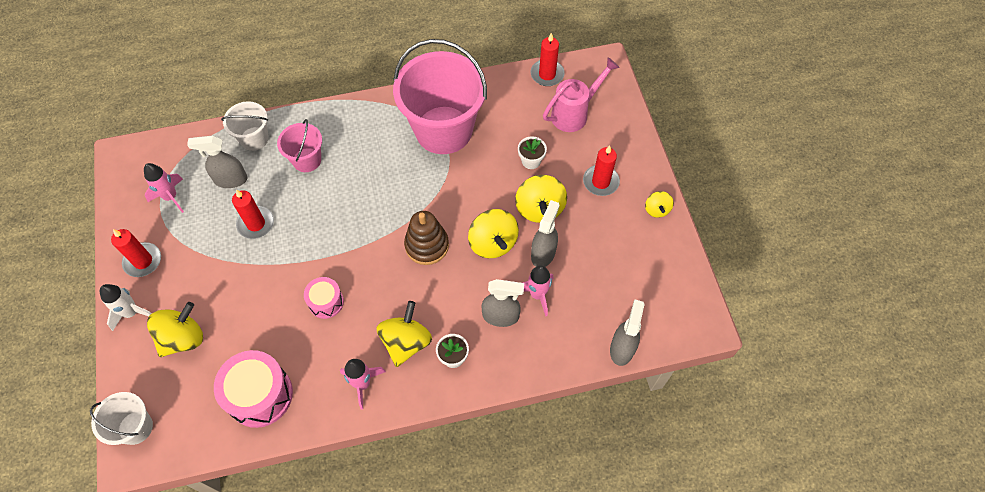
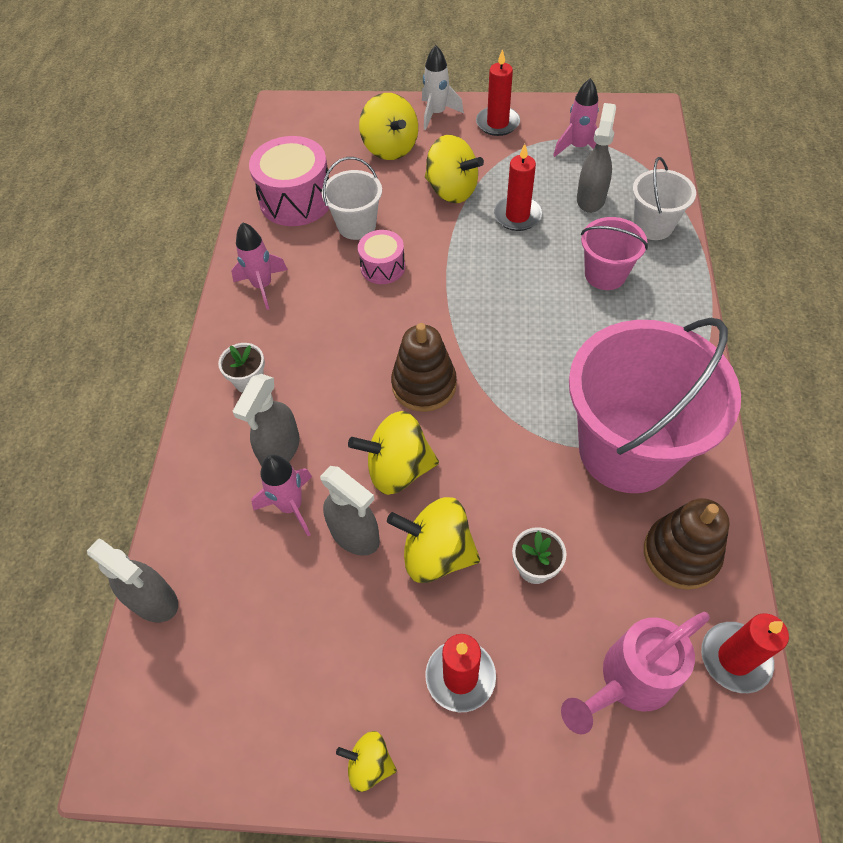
camera: 110 degrees right, 5 degrees down
(135, 427) = (310, 112): white bucket -> white bucket (356, 225)
(406, 342) = (294, 336): yellow spinning top -> yellow spinning top (452, 190)
(500, 99) = (681, 554): none -> brown stacking toy
(575, 113) = (628, 682): pink watering can -> pink watering can turned 75 degrees clockwise

